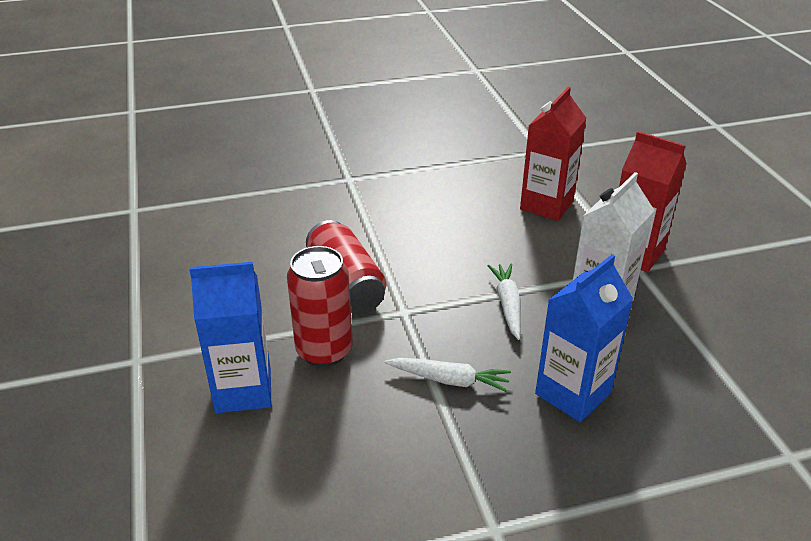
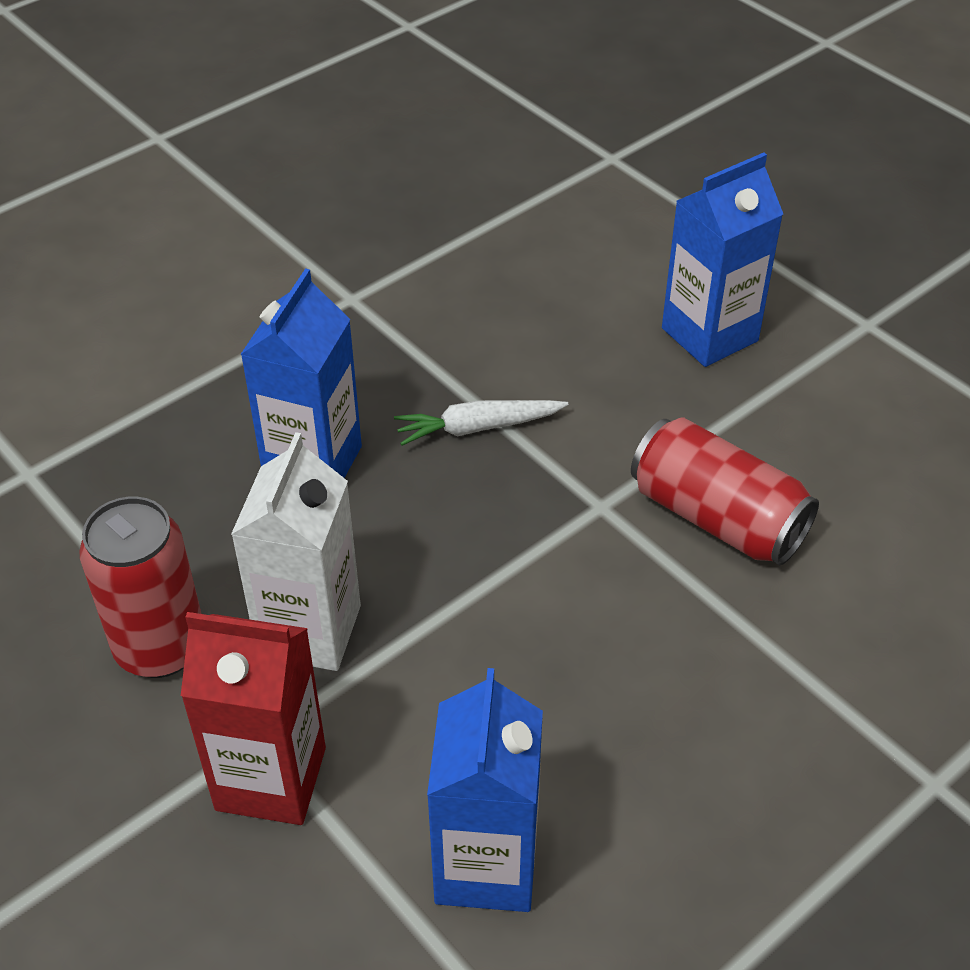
camera: 155 degrees right, 10 degrees up
(324, 351) = (661, 411): red can -> red can (160, 647)
(507, 305) = (455, 573): white carrot -> none
(546, 205) = (486, 864): red carton -> blue carton

